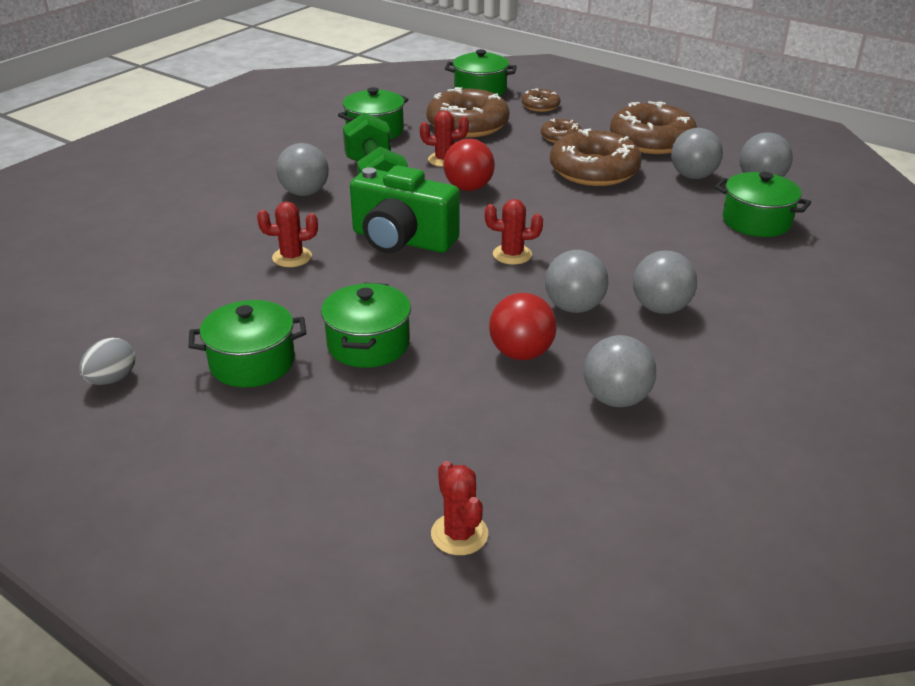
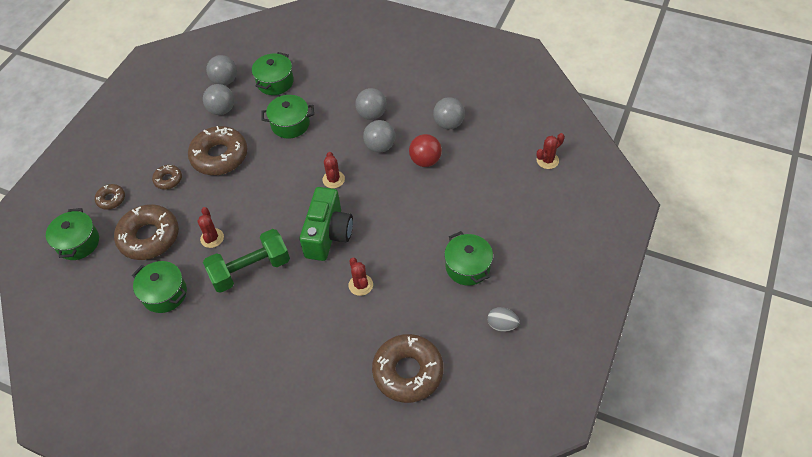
camera: 100 degrees left, 20 degrees up
(305, 193) = (274, 307): grey ball -> none
(368, 344) = (437, 222): green pot -> green pot (290, 124)
(468, 188) = (253, 216): red ball -> none
(651, 140) = (170, 132): brown donut -> brown donut (408, 372)

